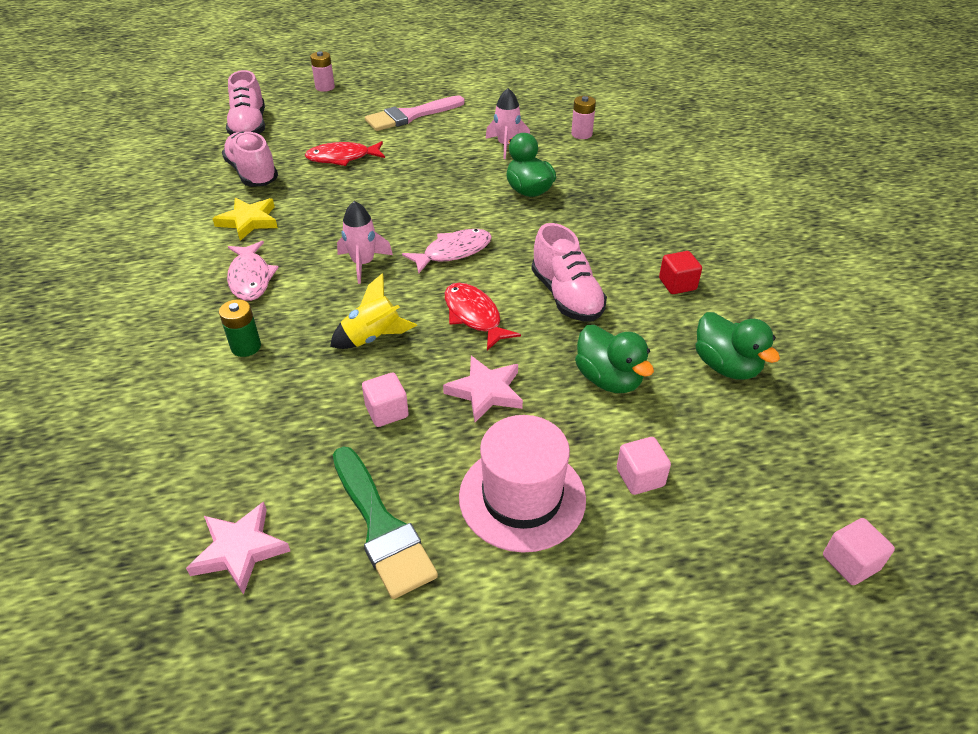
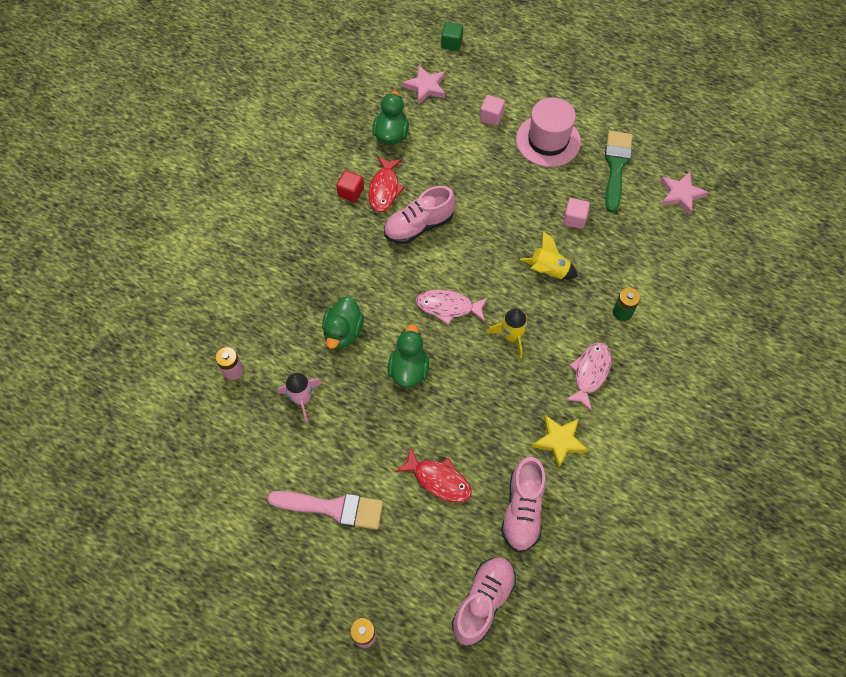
camera: 140 degrees left, 20 degrees up
(363, 263) = (511, 336): pink rocket -> yellow rocket
(474, 316) = (481, 248): red fish -> red fish (384, 189)
(485, 391) = (518, 198): pink star -> pink star (425, 87)
(566, 296) = (418, 226): pink shoe -> pink shoe turned 135 degrees counterclockwise
(608, 379) = (453, 165): green duck -> green duck (408, 369)
(850, 562) = (451, 43): pink cube -> green cube

